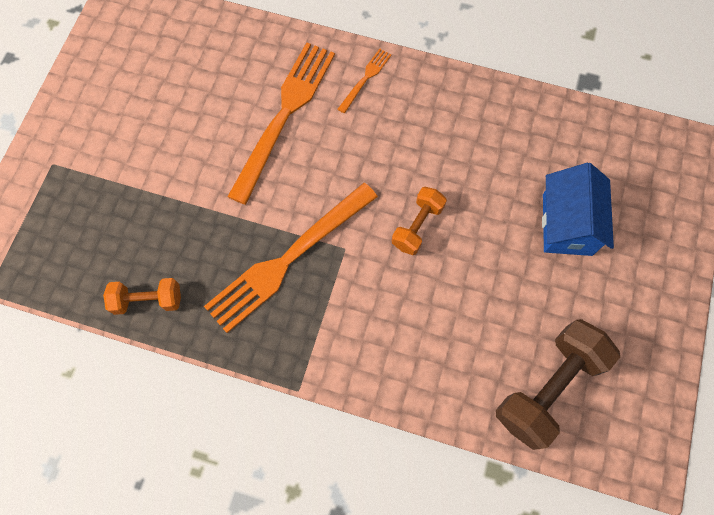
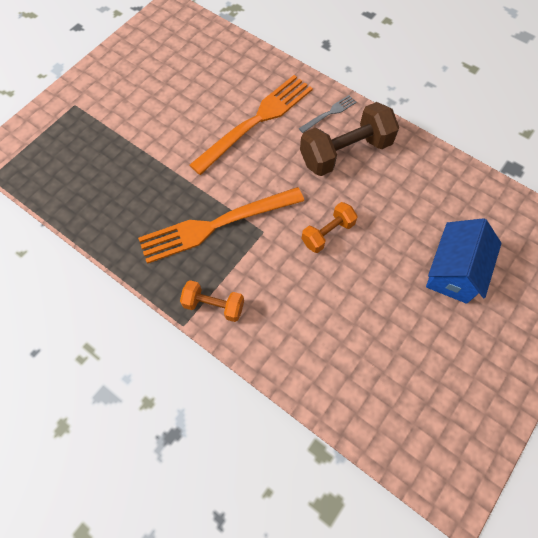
camera: 20 degrees right, 5 degrees down
(148, 300) = (99, 220): orange dumbbell -> orange dumbbell (214, 305)
(365, 78) = (329, 113): orange fork -> grey fork
(548, 387) = (389, 397): brown dumbbell -> brown dumbbell (345, 152)

